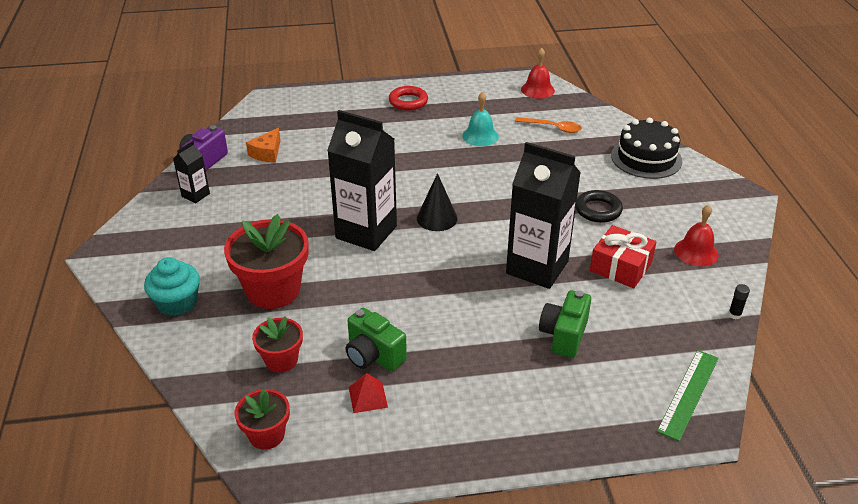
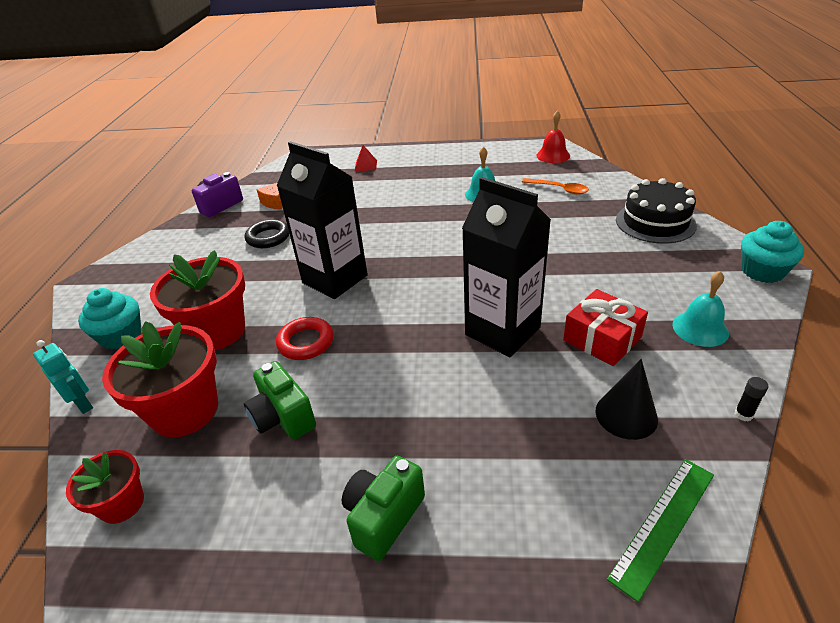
camera: 15 degrees right, 0 degrees up
(179, 365) = (83, 404): none -> turquoise robot
(195, 195) = (196, 234): black carton -> none
(281, 360) = (185, 411): red flower pot -> red flower pot, size x1.79
(368, 397) = (254, 470): red pyramid -> red pyramid (365, 165)
(408, 102) = (424, 162): red ring -> red ring (306, 342)
(437, 218) = (411, 270): black cone -> black cone (626, 415)
(563, 335) = (511, 418): green camera -> green camera (384, 517)
(598, 210) = (589, 273): black ring -> black ring (268, 237)
(696, 252) = (700, 328): red bell -> turquoise bell
(739, 199) = (762, 271): none -> turquoise cupcake

